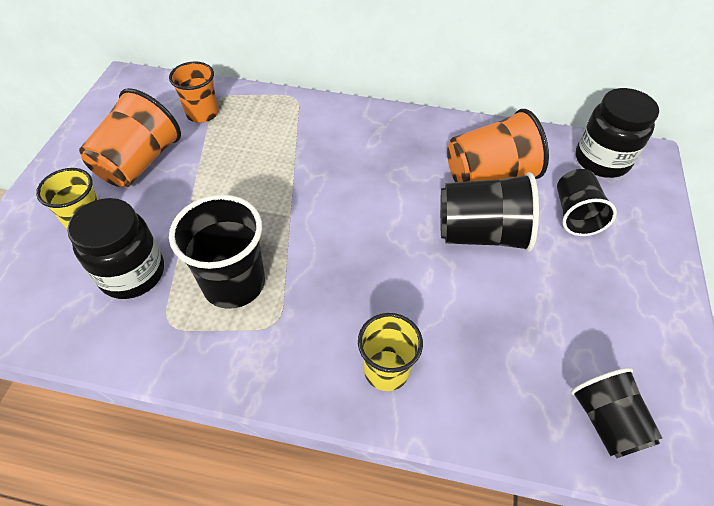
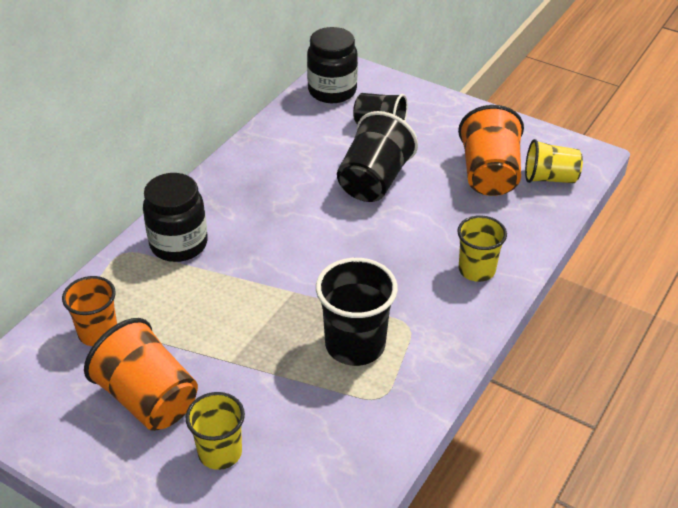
camera: 70 degrees left, 10 degrees down
(132, 273) = (309, 419): black jar -> black jar (179, 244)
(489, 176) = (314, 156): orange cup -> orange cup (489, 174)
(606, 421) = (550, 178): black cup -> yellow cup

